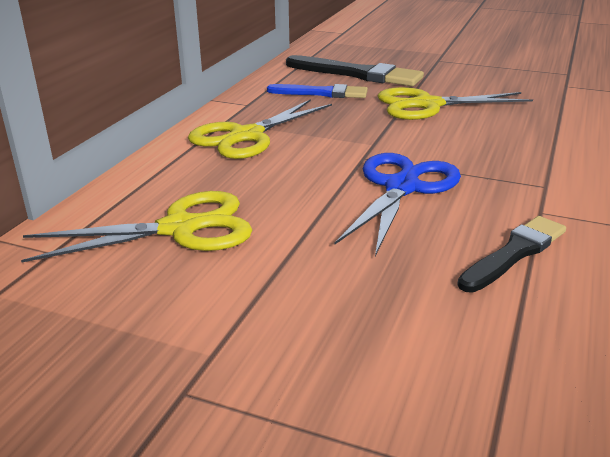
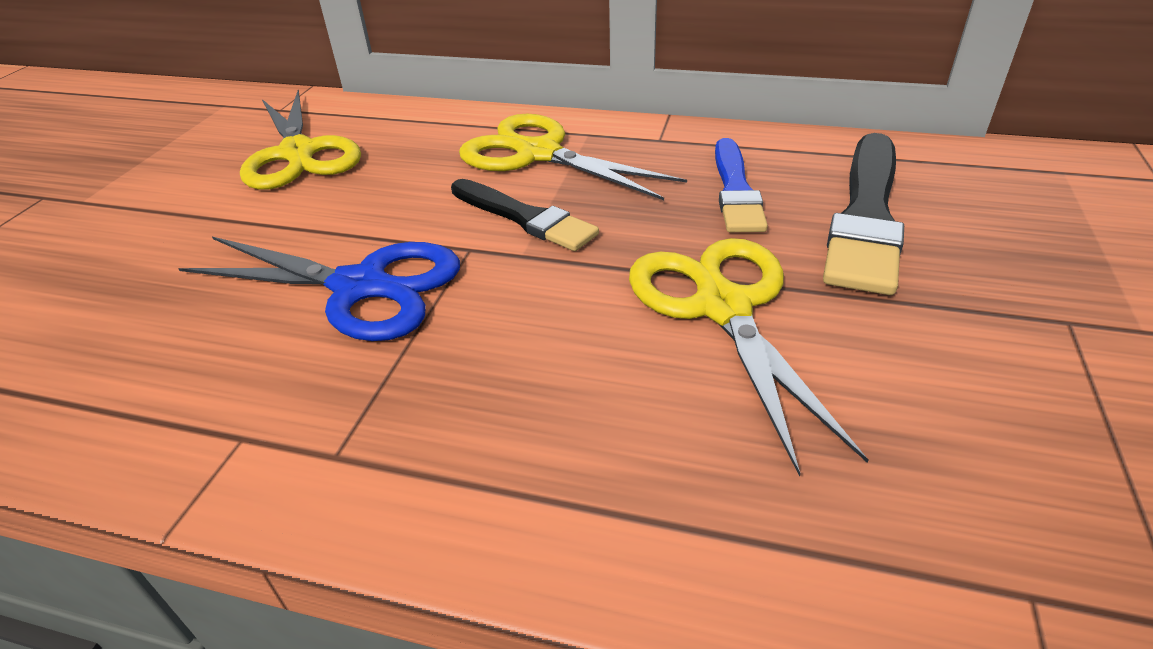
camera: 85 degrees right, 10 degrees up
(514, 253) = (132, 393): black brush -> black brush (524, 217)

